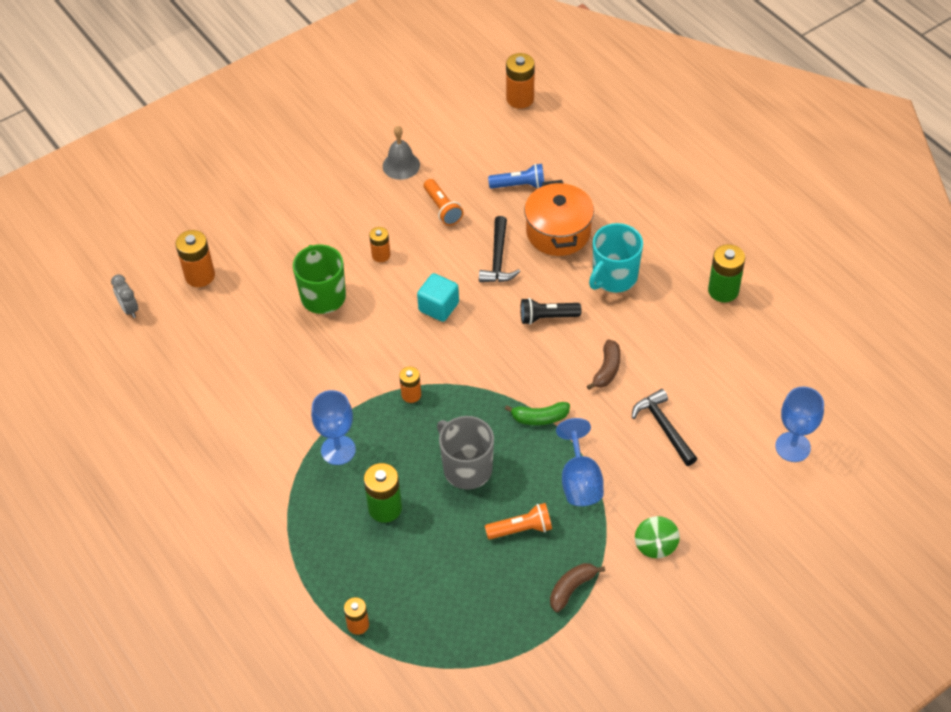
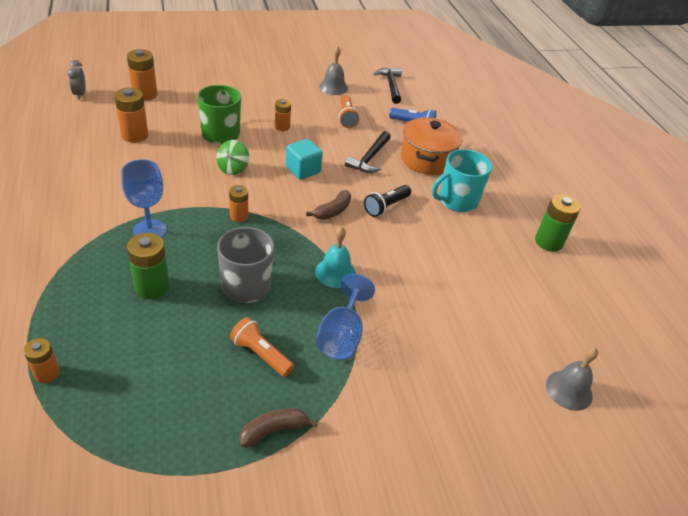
camera: 15 degrees right, 10 degrees down
(520, 99) = (442, 82): orange battery -> orange battery (135, 135)
(521, 529) = (260, 354): orange flashlight -> orange flashlight turned 150 degrees counterclockwise
(539, 418) = (335, 272): green banana -> turquoise bell
(547, 317) = (386, 206): black flashlight -> black flashlight turned 60 degrees counterclockwise
(607, 370) = (416, 260): brown banana -> brown banana (332, 211)
(655, 545) = (384, 425): green spinning top -> green spinning top (233, 168)
(663, 427) = (445, 323): black hammer -> black hammer (390, 85)
(792, 447) = (569, 390): blue goblet -> grey bell

